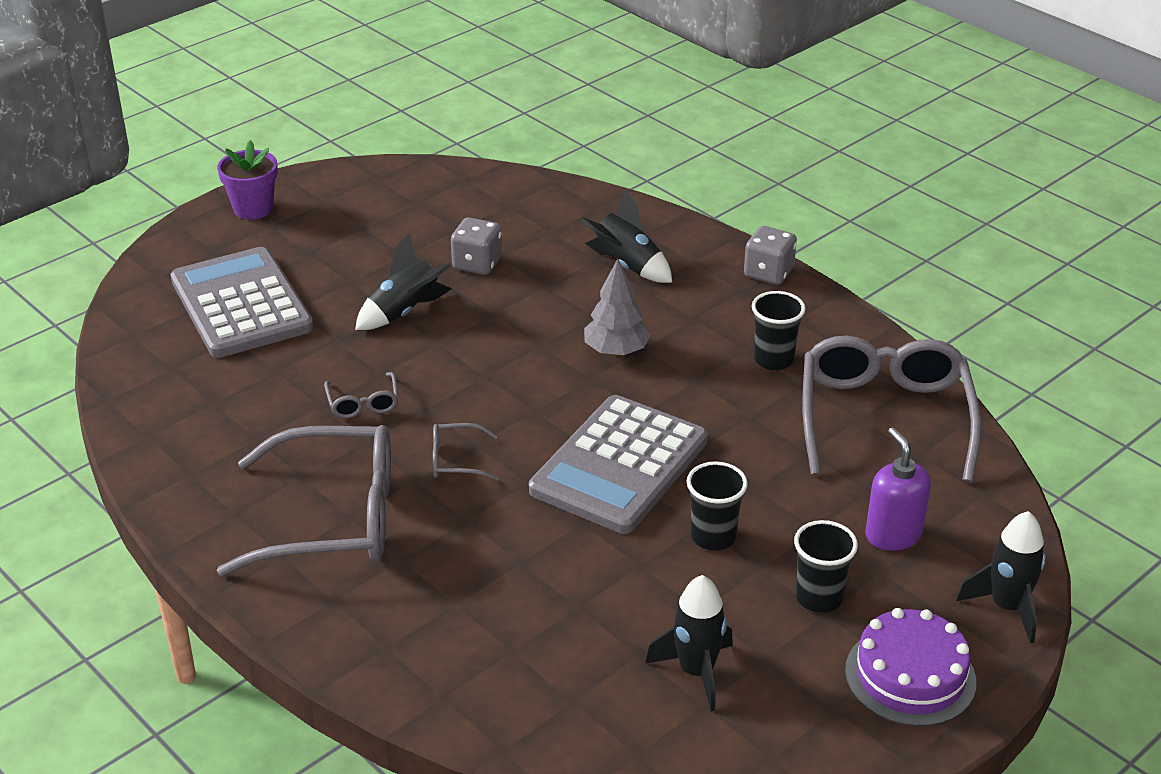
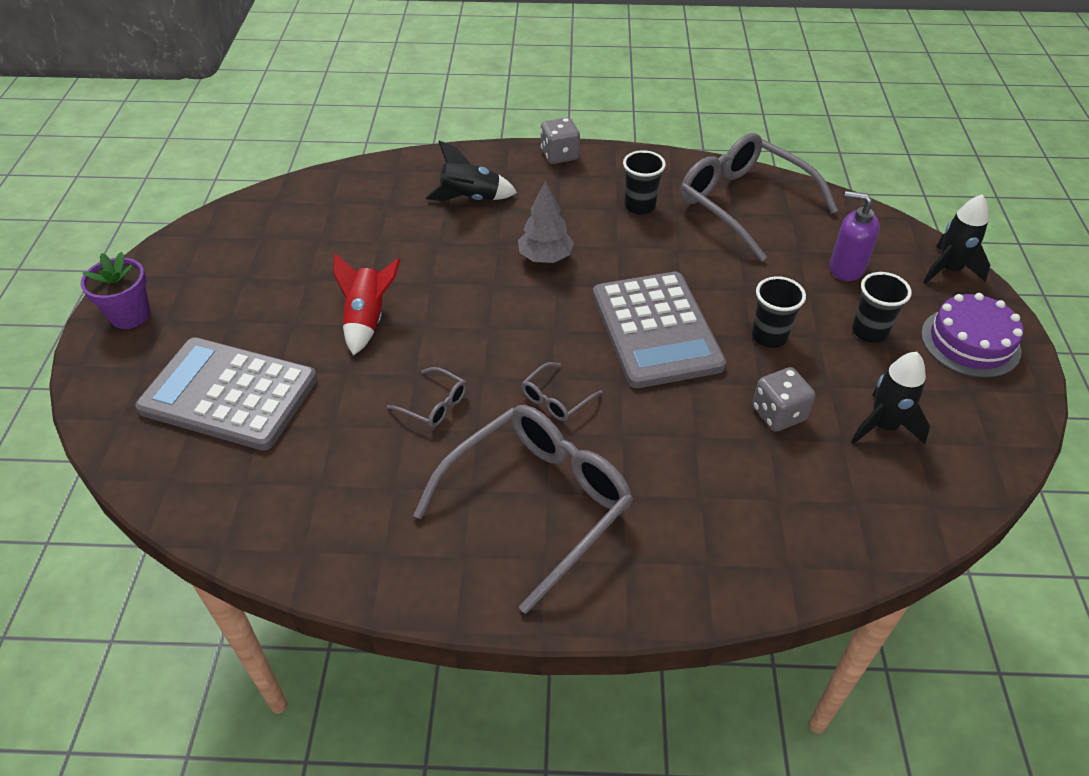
camera: 45 degrees left, 10 degrees up
(404, 312) = (367, 320): black rocket -> red rocket
(477, 263) = (369, 255): grey dice -> grey dice (778, 414)

